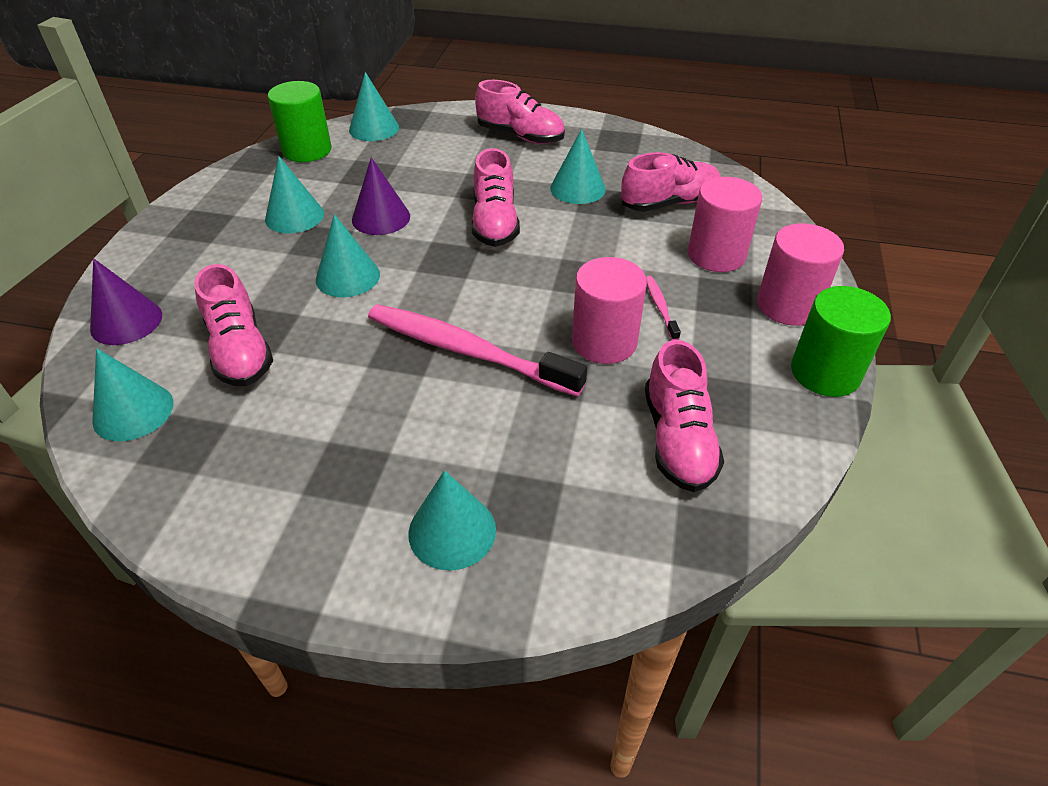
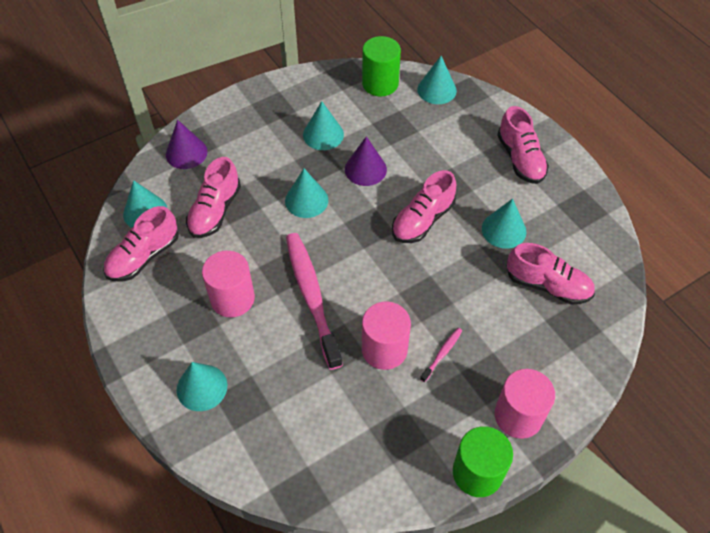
camera: 45 degrees right, 10 degrees up
(678, 439) = (349, 436): pink shoe -> pink shoe (144, 256)
(716, 255) = (524, 346): pink cylinder -> pink cylinder (232, 298)

